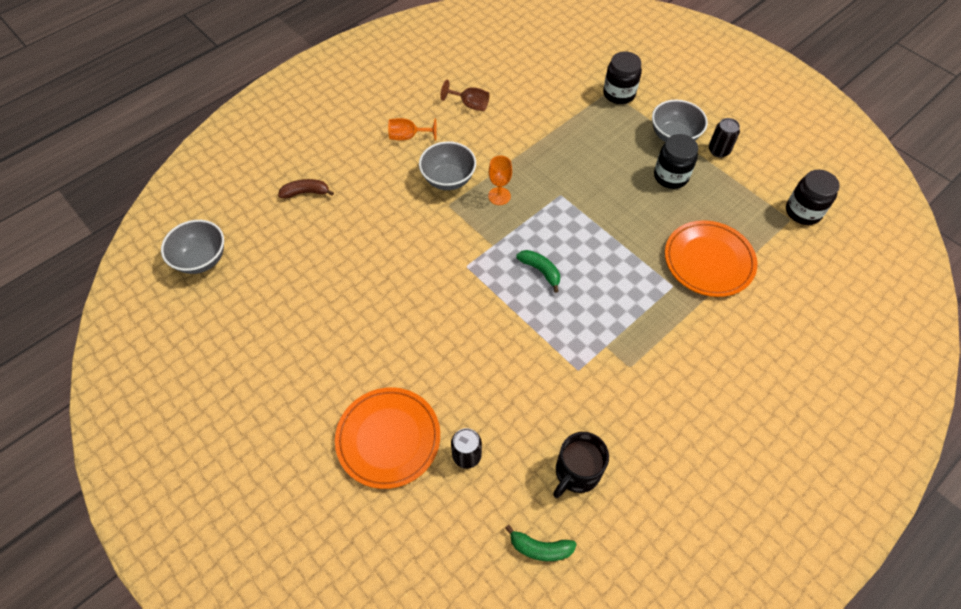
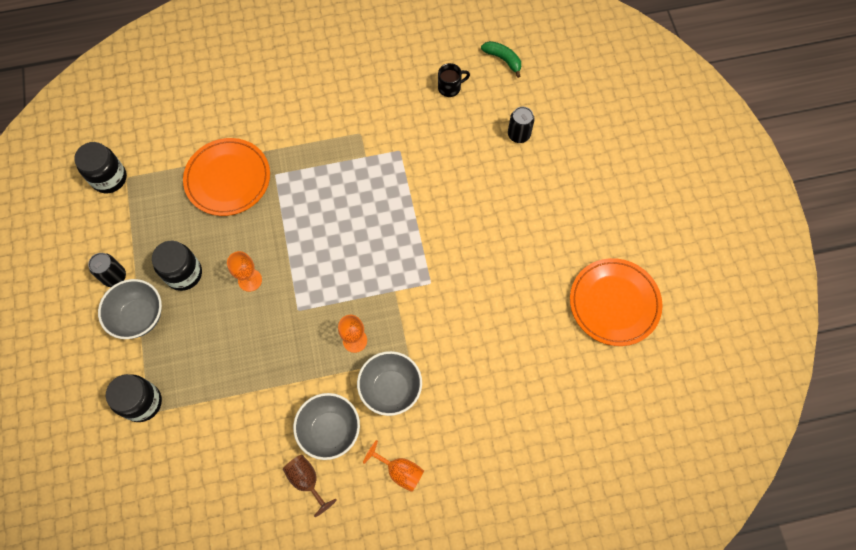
camera: 150 degrees left, 10 degrees up
(201, 259) = (671, 423): grey bowl -> grey bowl (330, 430)
(306, 192) = (540, 452): brown banana -> none
(388, 439) = (569, 173): orange plate -> orange plate (614, 303)
(540, 271) = (370, 244): green banana -> none
(576, 472) = (450, 87): black mug -> black mug, size x0.65
(616, 196) = (250, 280): none -> orange goblet

